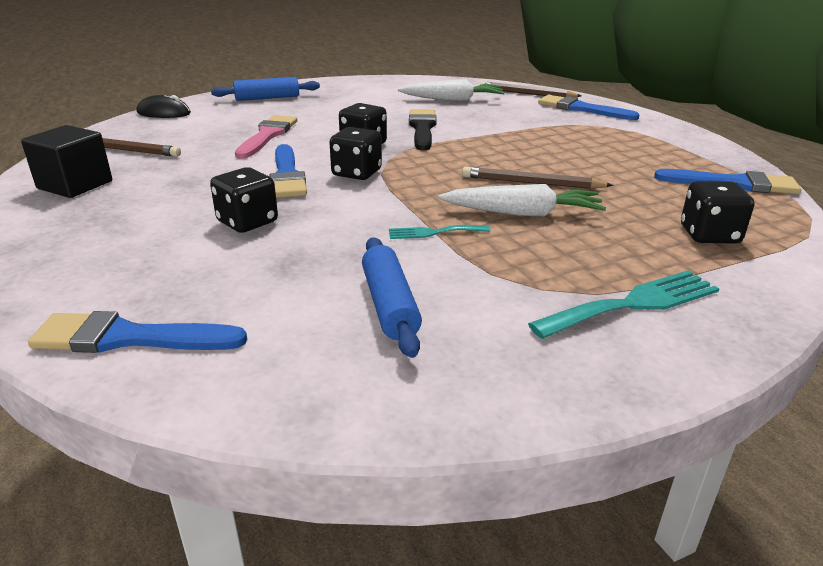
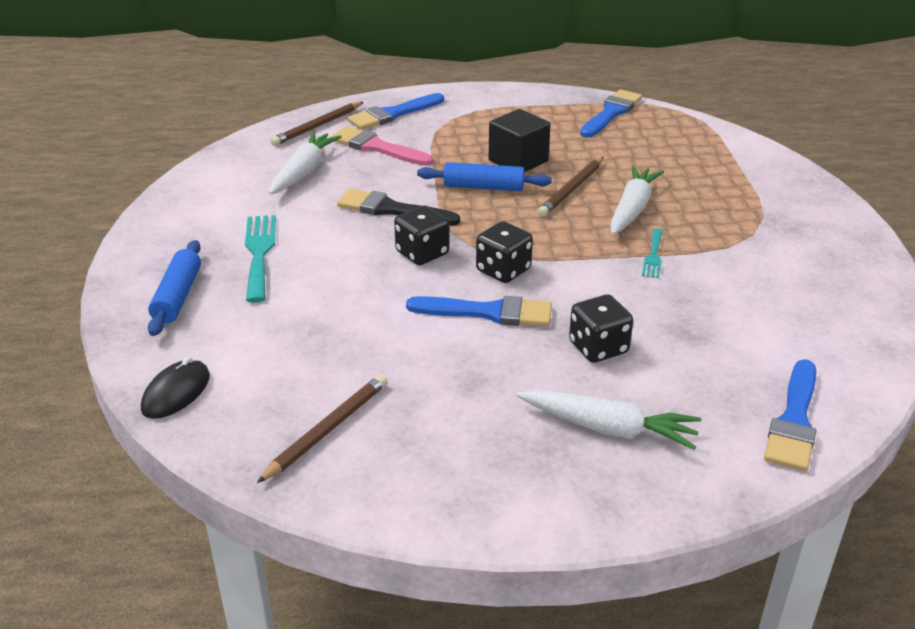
camera: 70 degrees left, 5 degrees up
(75, 185) = (439, 469): black cube -> black cube (518, 161)
(120, 238) = (608, 428): none -> white carrot
(267, 135) = (346, 312): pink brush -> pink brush (377, 147)
(389, 305) = (765, 297): blue rolling pin -> blue rolling pin (483, 187)
(633, 304) = (779, 207): turquoise fork -> turquoise fork (259, 253)
(709, 235) = (693, 152): black dice -> none

